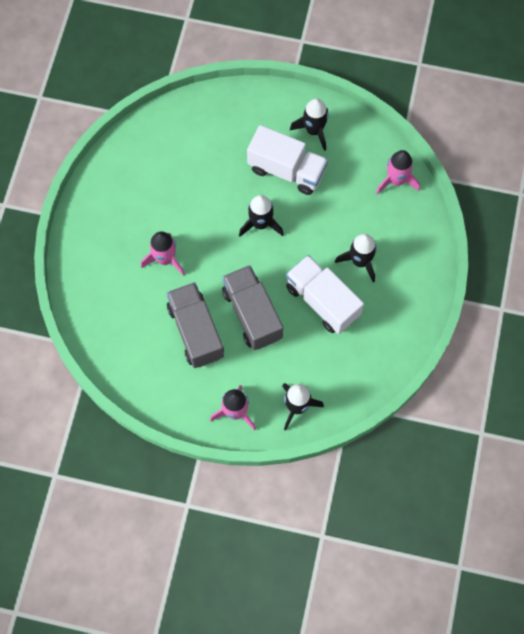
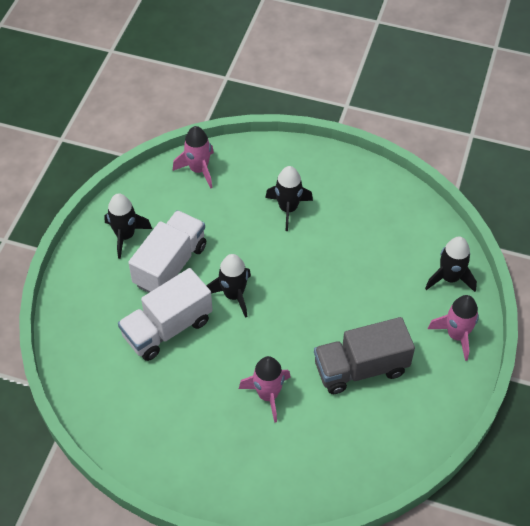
camera: 85 degrees left, 15 degrees down
(252, 314) = (342, 311): grey truck -> none
(322, 301) = (331, 245): white truck -> white truck (167, 328)

